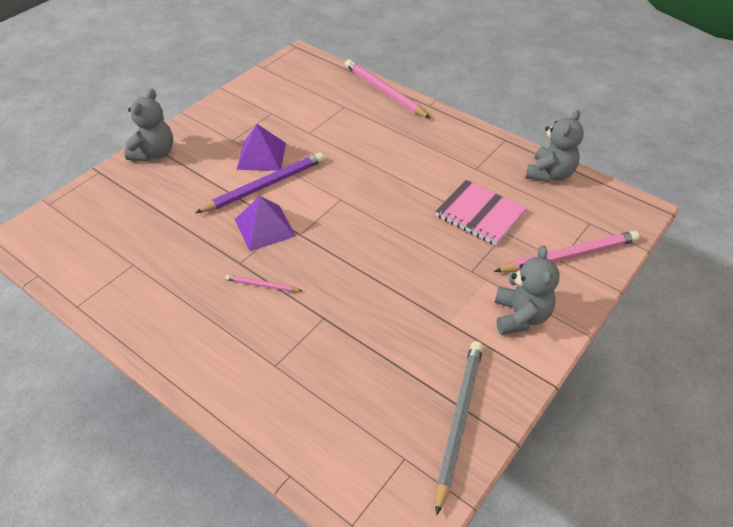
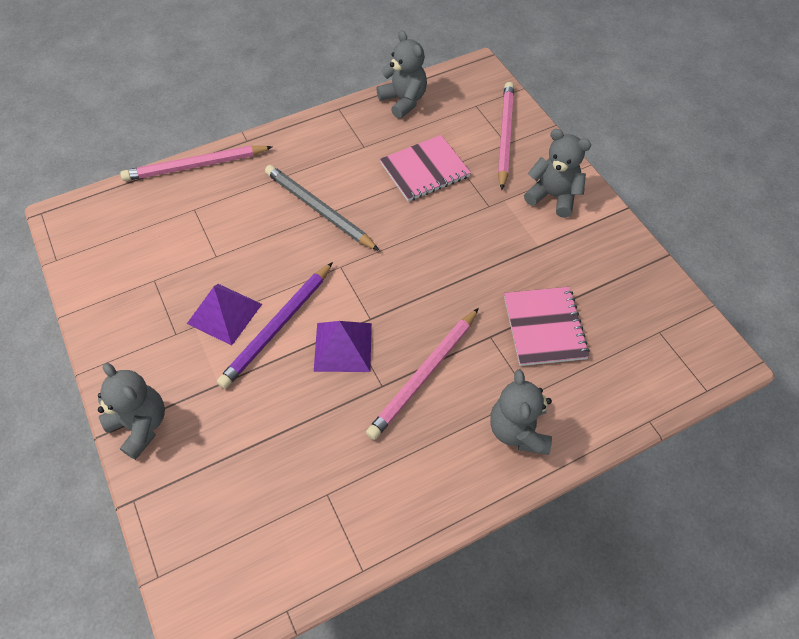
camera: 65 degrees left, 10 degrees up
(234, 368) = (518, 430): none -> grey teddy bear
(262, 285) = (424, 374): pink pencil -> pink pencil, size x2.05
(264, 186) = (277, 326): purple pencil -> purple pencil turned 135 degrees counterclockwise
(355, 355) = (544, 327): none -> pink notebook
(459, 421) = (638, 281): grey pencil -> grey pencil (319, 210)

